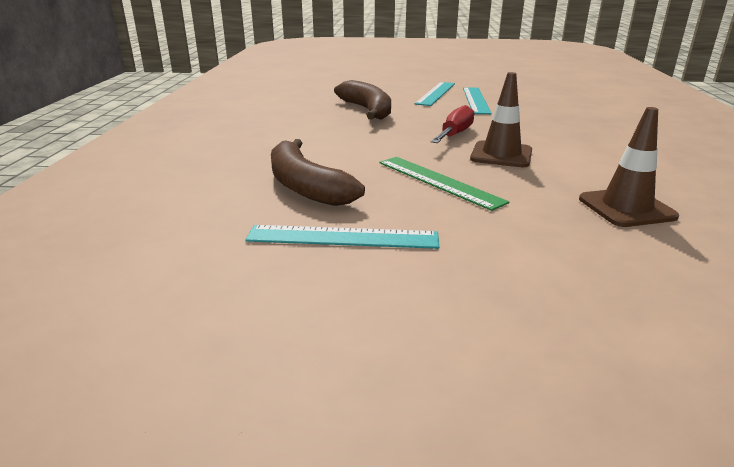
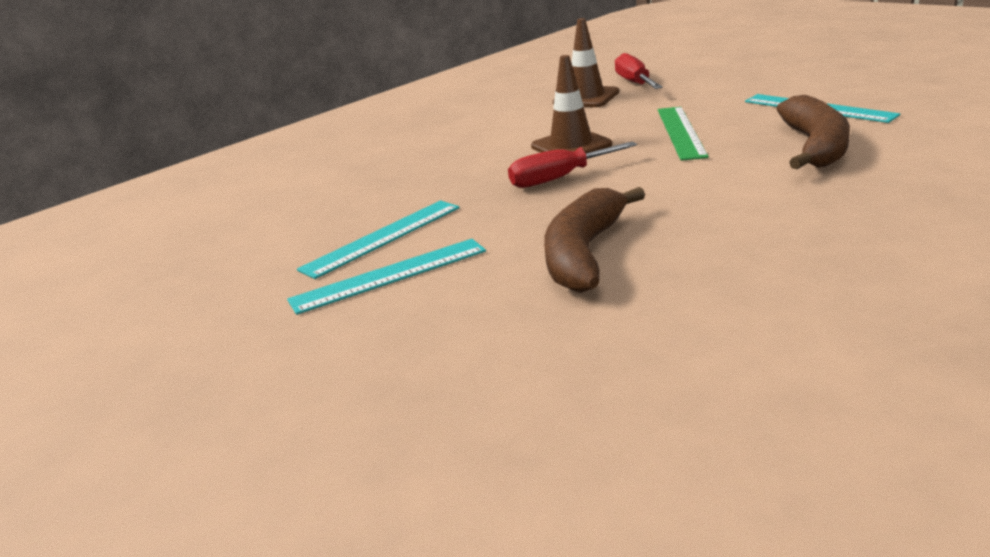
camera: 135 degrees left, 0 degrees up
(636, 246) = (635, 83): none -> red screwdriver

